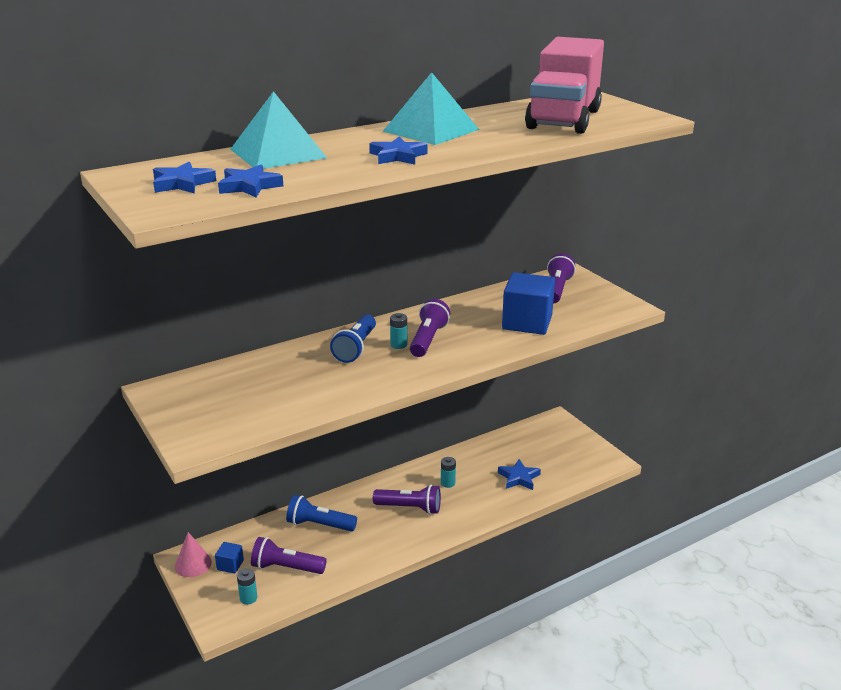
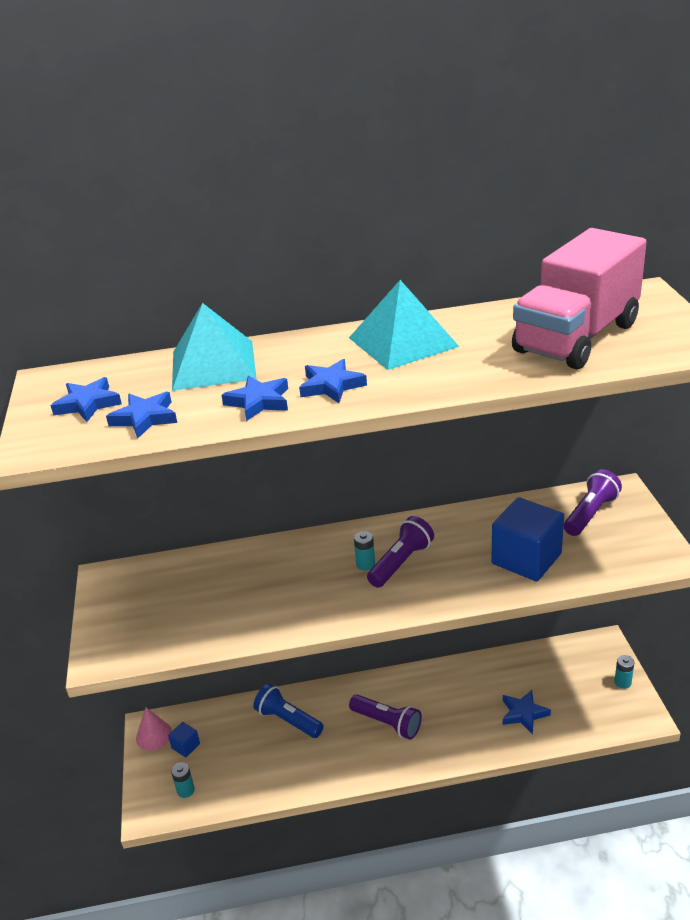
camera: 25 degrees right, 5 degrees up
(286, 568) = (235, 764): purple flashlight -> none
(344, 169) = (259, 402): none -> blue star
(356, 348) = (319, 560): blue flashlight -> none
(448, 483) = (441, 701): turquoise battery -> turquoise battery (622, 682)

